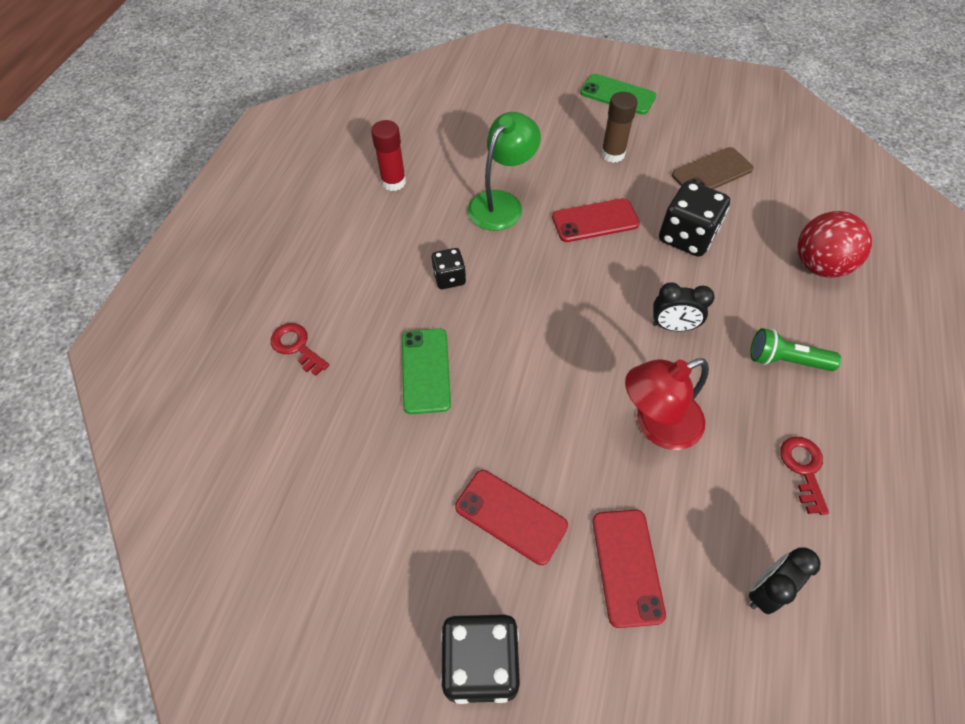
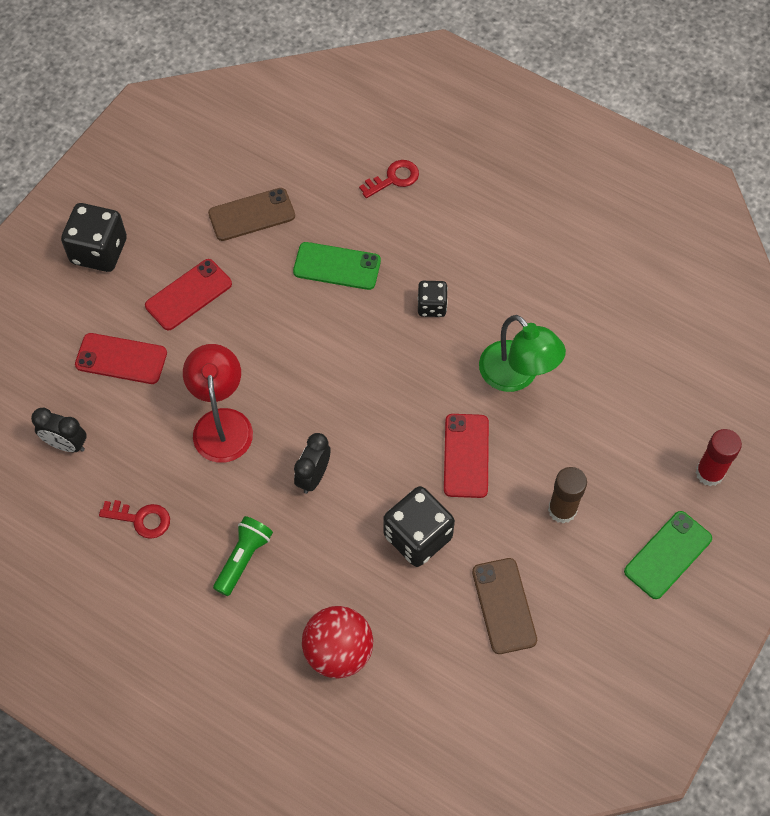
camera: 105 degrees right, 5 degrees up
(376, 480) = (251, 215): none -> brown phone
(393, 182) = (575, 284): red glue stick -> red glue stick (709, 473)
(766, 590) = (66, 444): black clock -> black clock turned 135 degrees clockwise

